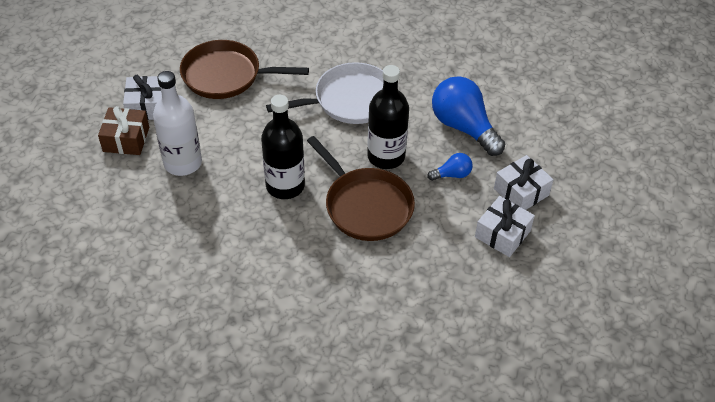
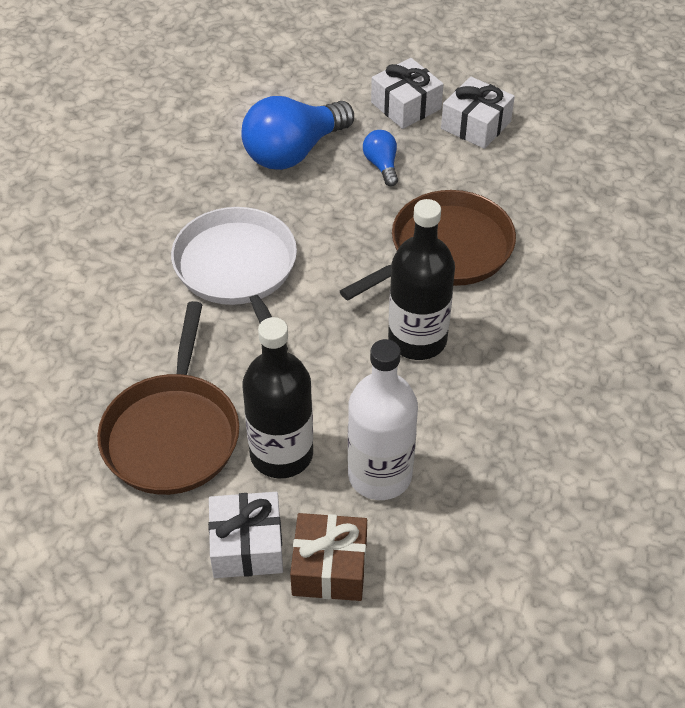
camera: 90 degrees left, 0 degrees up
(386, 156) = (352, 230): black bottle -> black bottle (281, 454)

